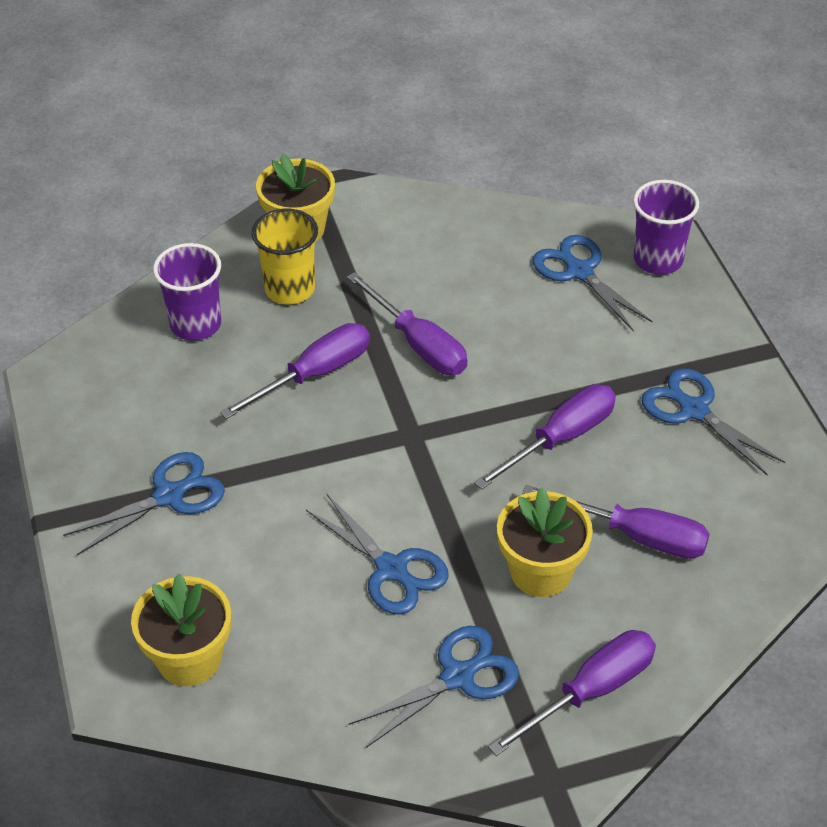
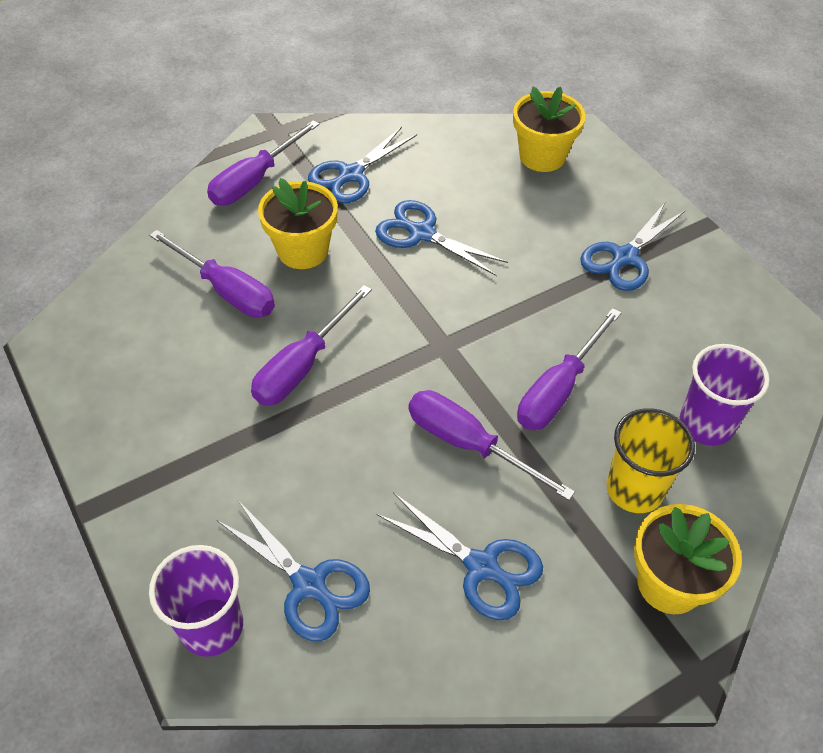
camera: 165 degrees right, 5 degrees up
(636, 535) = (226, 291): purple screwdriver -> purple screwdriver turned 150 degrees counterclockwise
(693, 410) = (173, 420): blue scissors -> blue scissors (482, 567)

